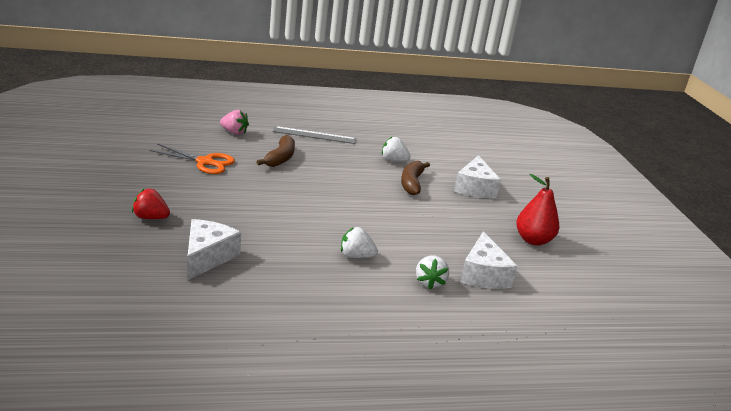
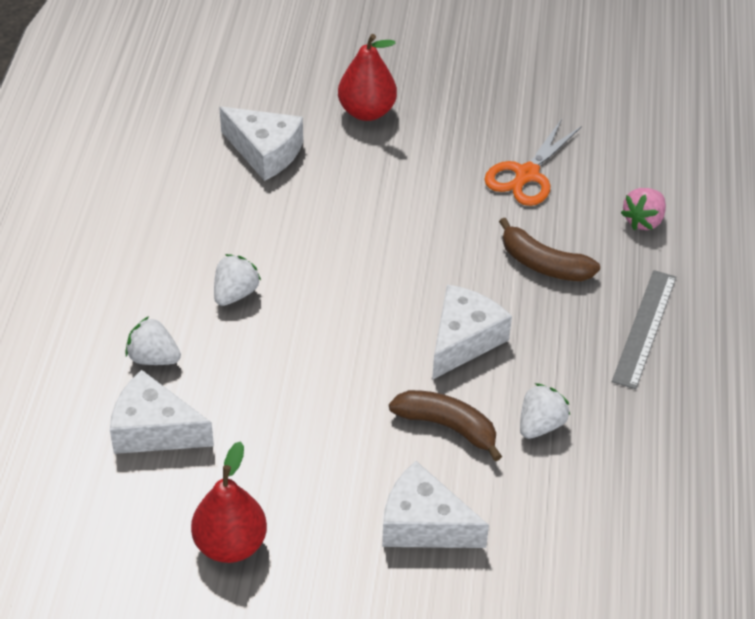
camera: 110 degrees right, 20 degrees up
(150, 217) = (366, 111): red strawberry -> red pear
(350, 180) = (463, 340): none -> white cheese

